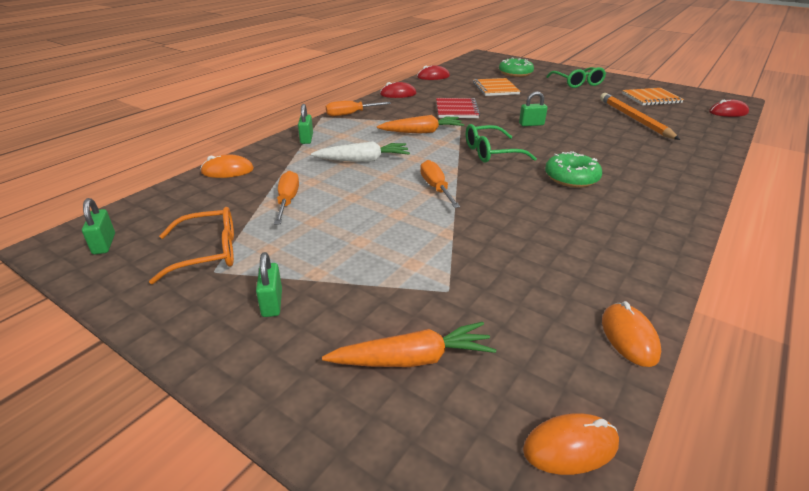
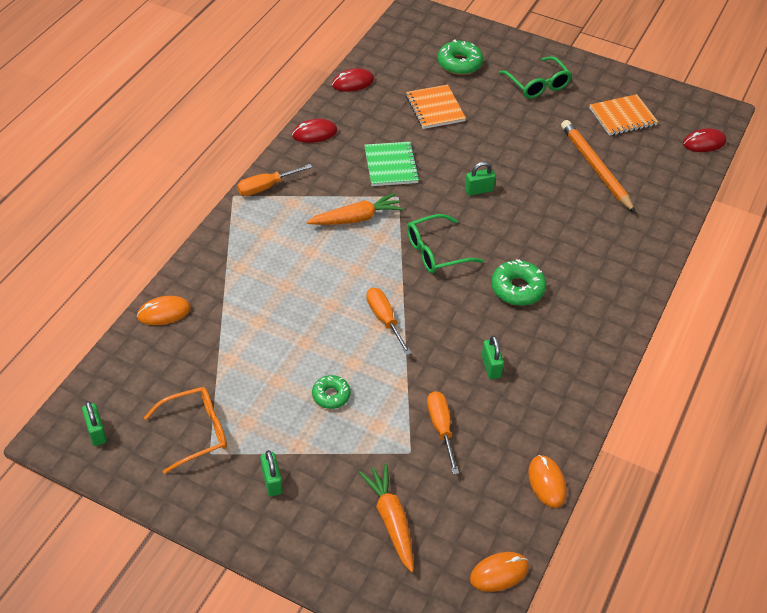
camera: 10 degrees left, 15 degrees up
(287, 201) = (243, 355): orange screwdriver -> orange screwdriver (441, 428)
(306, 139) = (229, 245): green padlock -> green padlock (491, 367)
(363, 160) = (301, 279): white carrot -> none
(367, 236) = (331, 395): none -> green donut
(412, 359) = (391, 520): orange carrot -> orange carrot turned 90 degrees counterclockwise
(456, 110) = (391, 165): red notebook -> green notebook

